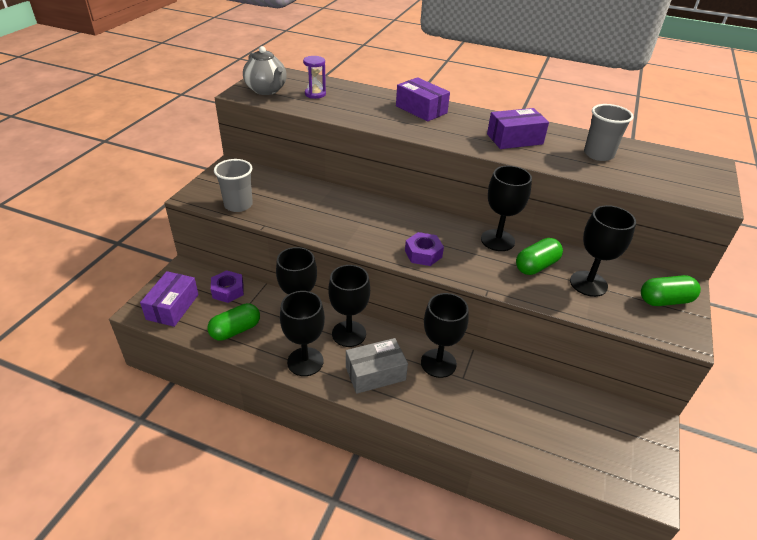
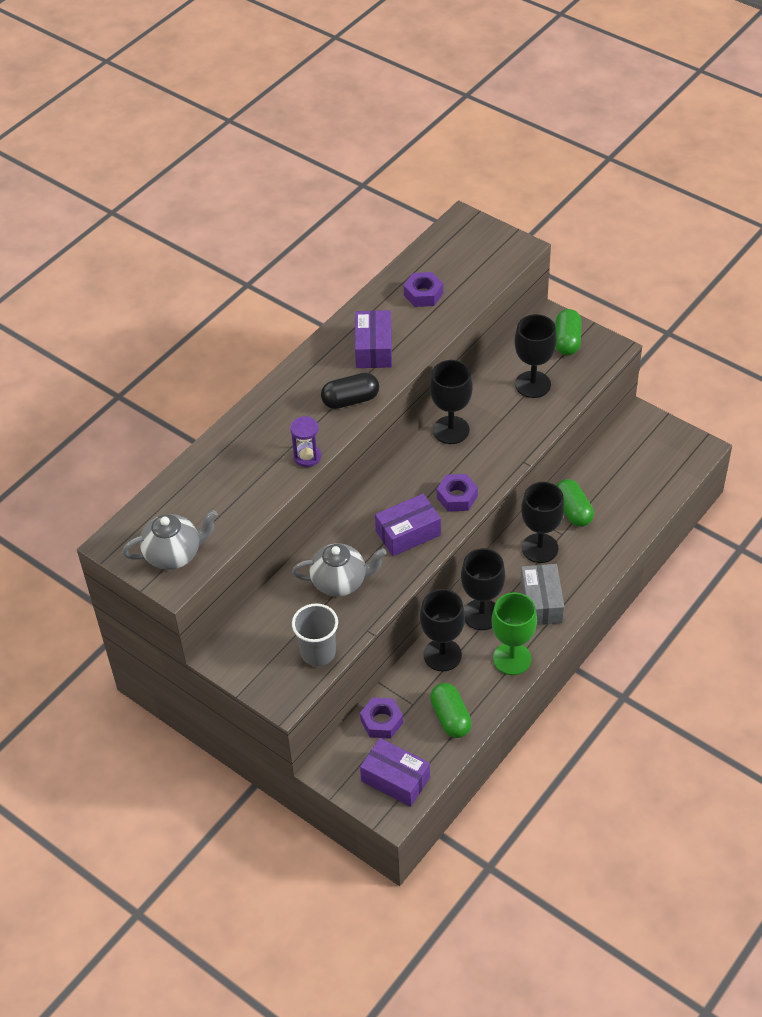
camera: 70 degrees left, 10 degrees up
(305, 362) = (512, 659): black goblet -> green goblet
(309, 206) = (340, 582): none -> grey teapot
(315, 94) = (202, 505): purple hourglass -> purple hourglass (307, 457)
(421, 109) = (279, 410): purple box -> purple box (408, 533)
(450, 135) = (350, 400): none -> black capsule
(536, 266) = (498, 413): green capsule -> green capsule (573, 511)
(598, 154) = (423, 294): grey cup -> purple nut

